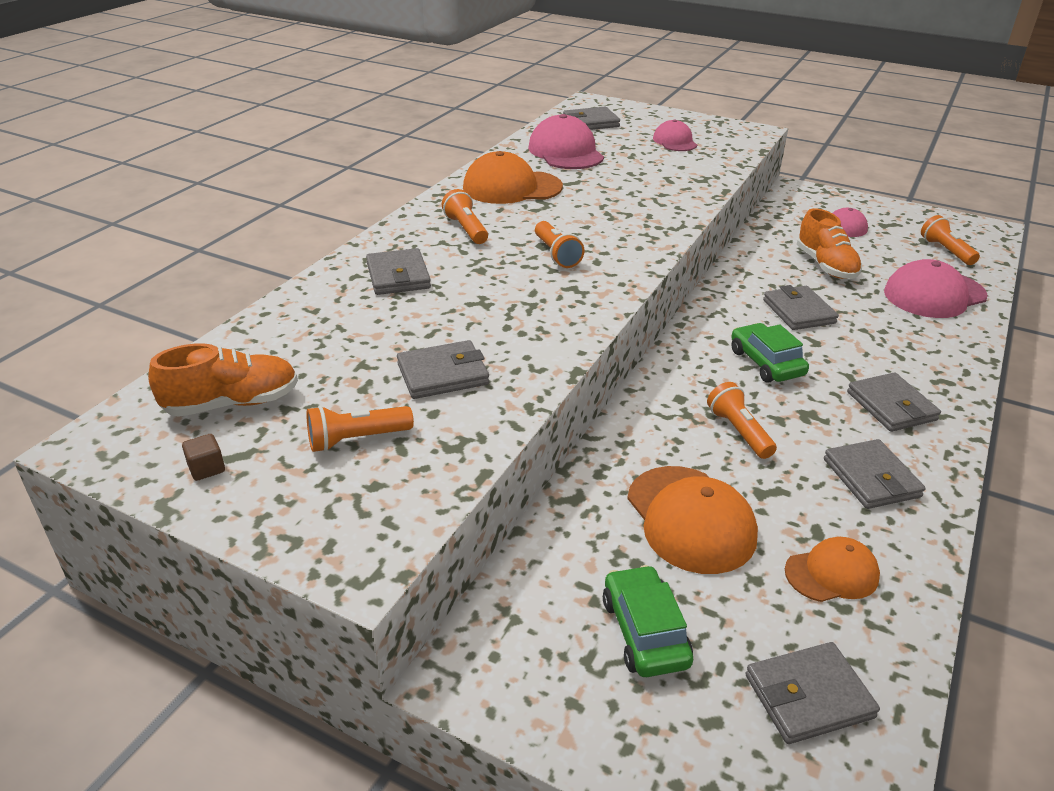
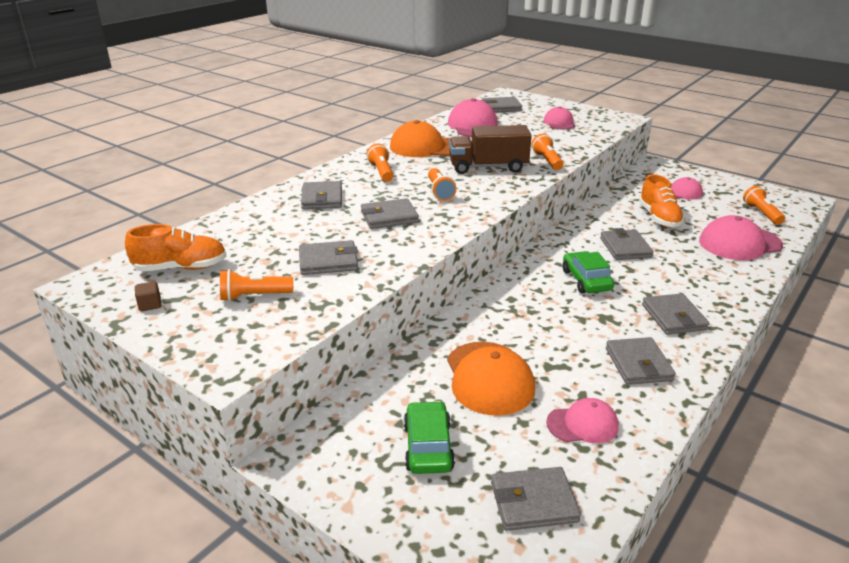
camera: 10 degrees right, 5 degrees down
(502, 298) = (389, 217): none -> grey wallet
(607, 213) = (488, 167): none -> brown truck
(739, 431) = (547, 324): orange flashlight -> orange flashlight (547, 161)
(832, 573) = (582, 424): orange cap -> pink cap

